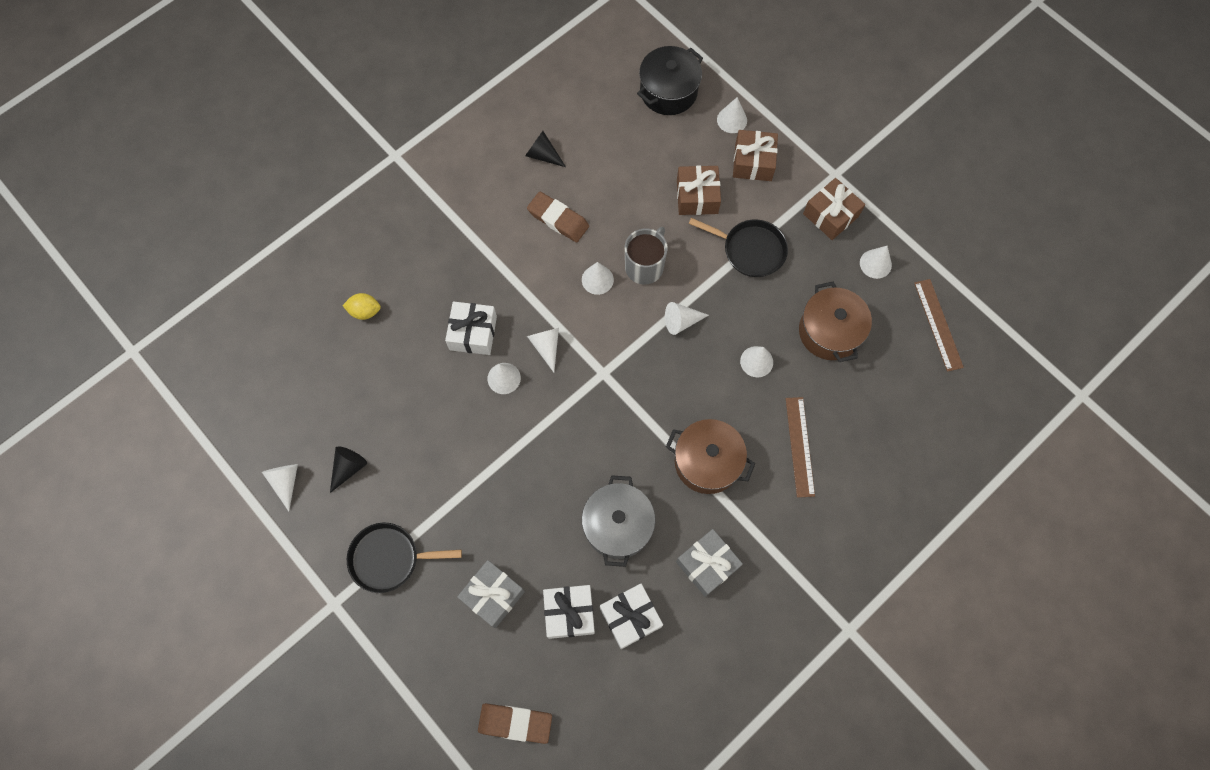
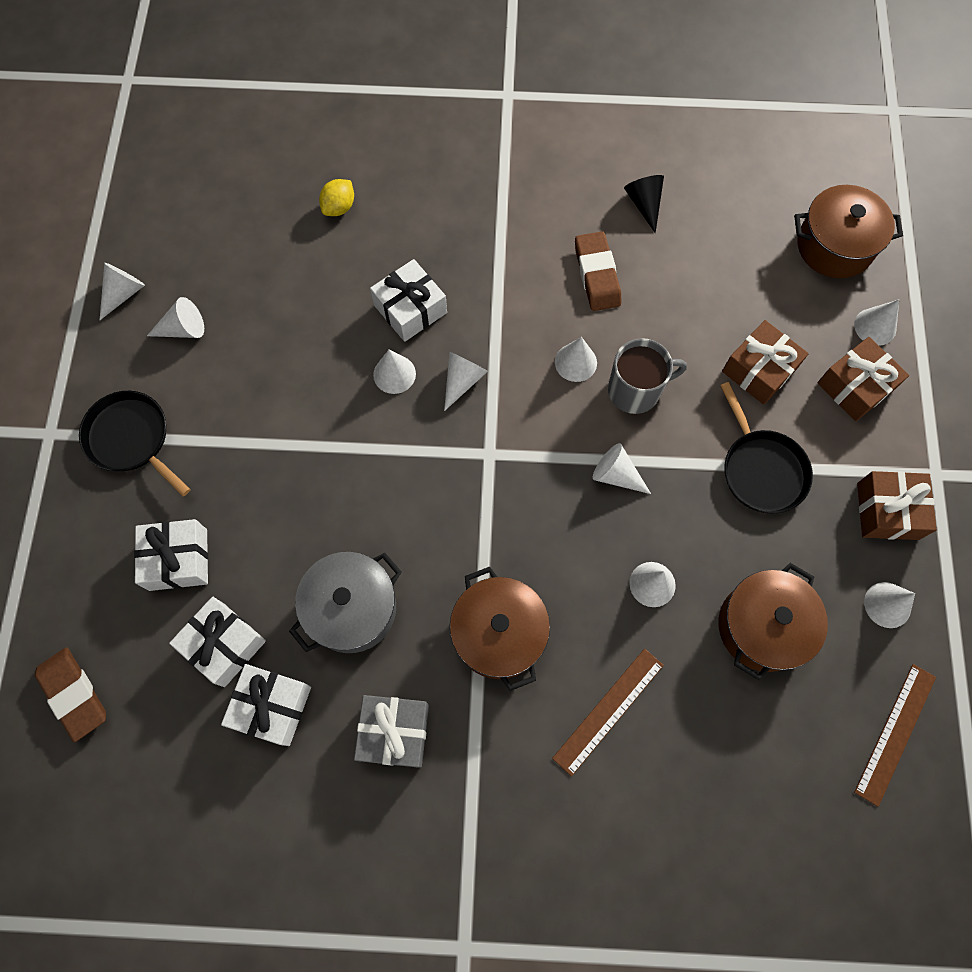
camera: 45 degrees right, 0 degrees up
(348, 468) = (183, 329): black cone -> white cone
(365, 311) = (339, 207): yellow lemon -> yellow lemon turned 75 degrees clockwise
(493, 595) = (178, 559): grey gift -> white gift
(668, 91) = (834, 246): black pot -> brown pot

